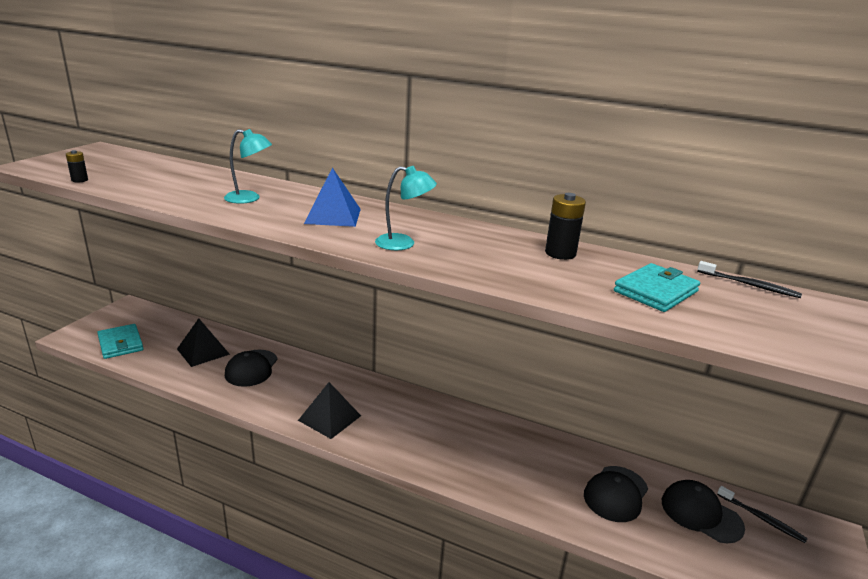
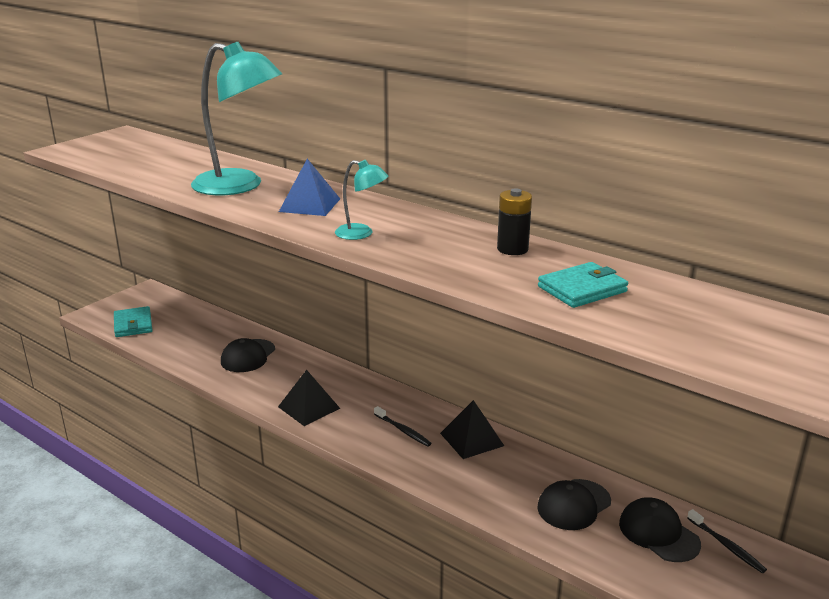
camera: 15 degrees right, 0 degrees up
(79, 180) = (97, 165): black battery -> none
(203, 351) = (206, 337): black pyramid -> black pyramid (471, 439)
(249, 198) = (240, 186): turquoise lamp -> turquoise lamp, size x2.09
(749, 285) = (692, 289): black toothbrush -> black toothbrush (403, 430)

